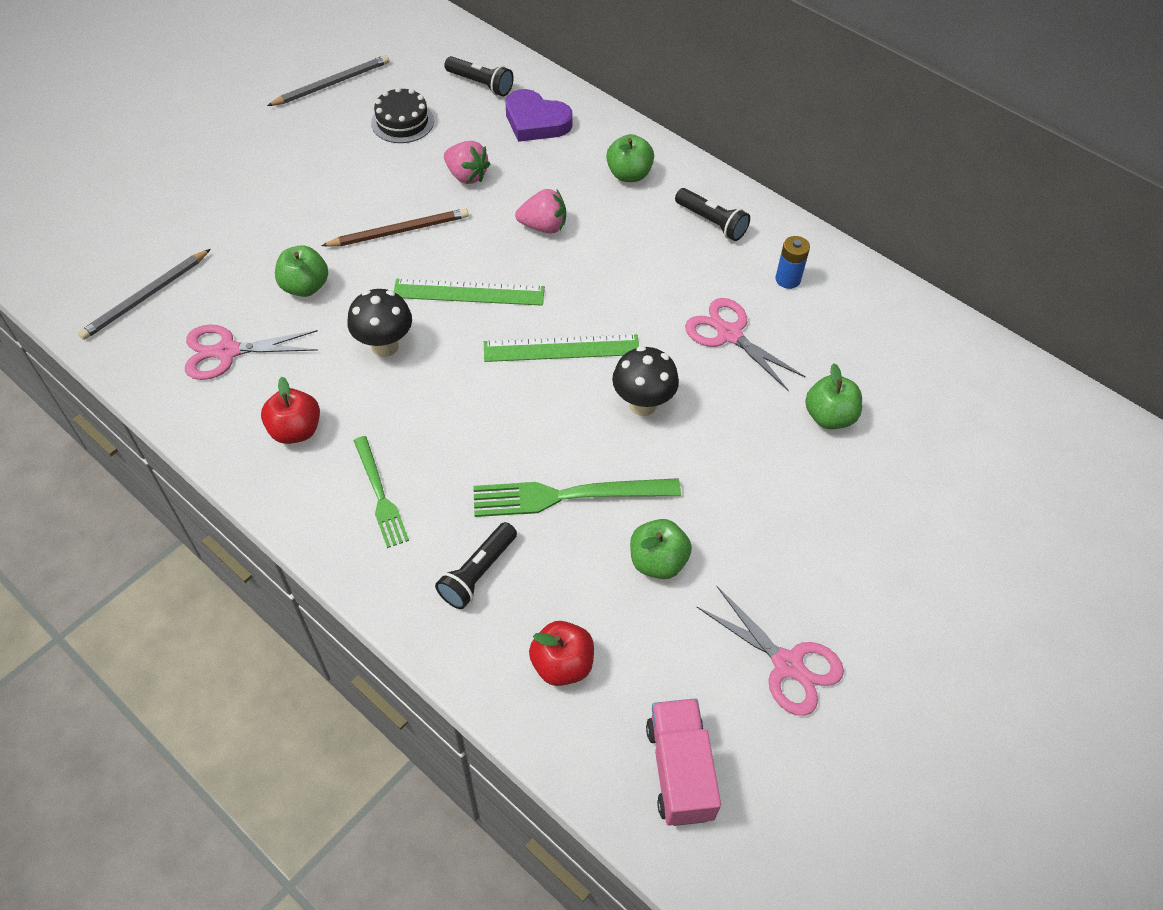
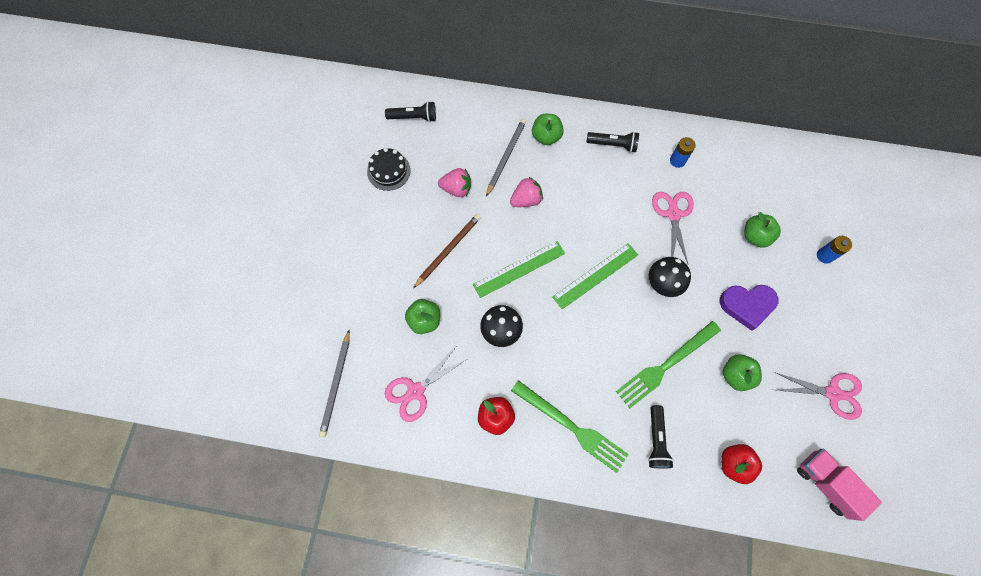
camera: 30 degrees left, 15 degrees up
(332, 84) = (323, 166): grey pencil -> grey pencil (506, 157)
(380, 495) = (572, 427): green fork -> green fork, size x1.56
(536, 121) = (466, 127): purple heart -> purple heart (747, 305)
(729, 334) = (673, 214): pink scissors -> pink scissors turned 75 degrees clockwise
(919, 492) = (824, 256): none -> blue battery

